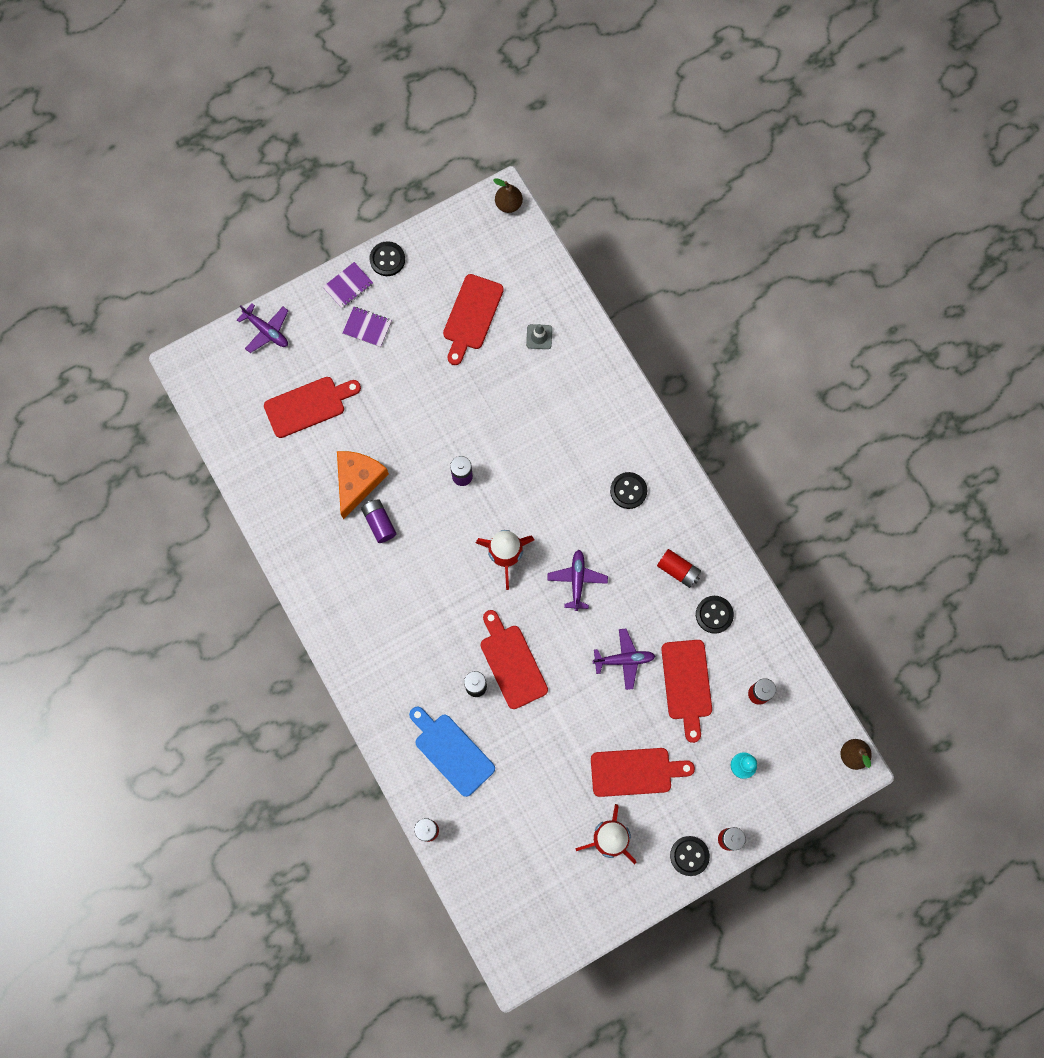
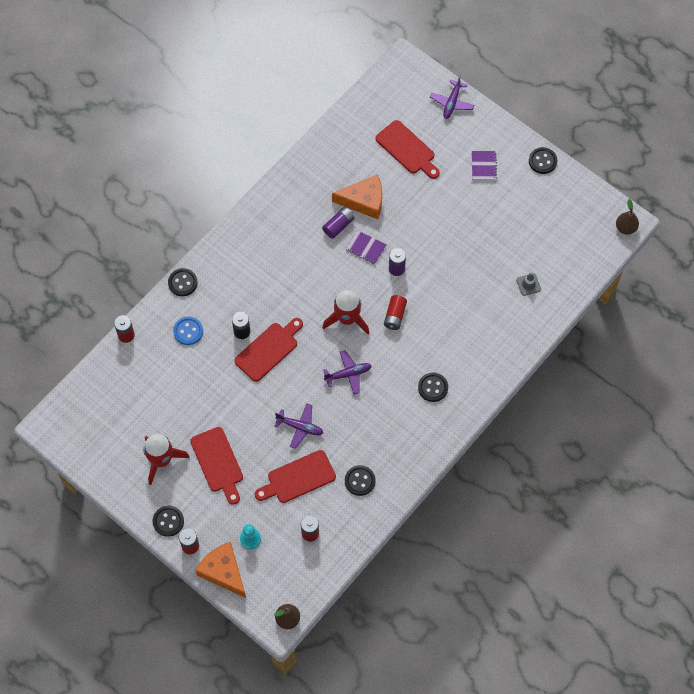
camera: 70 degrees right, 10 degrees down
(348, 286) = (510, 143): purple notebook -> purple notebook (366, 248)
(383, 737) = (182, 283): none -> black button
(451, 751) = (188, 331): blue cutting board -> blue button
(472, 316) = (524, 233): red cutting board -> none
(624, 659) = (300, 427): purple plane -> purple plane turned 45 degrees counterclockwise
(678, 570) = (384, 443): red battery -> red battery (395, 316)
(773, 810) = (223, 571): none -> orange cheese

